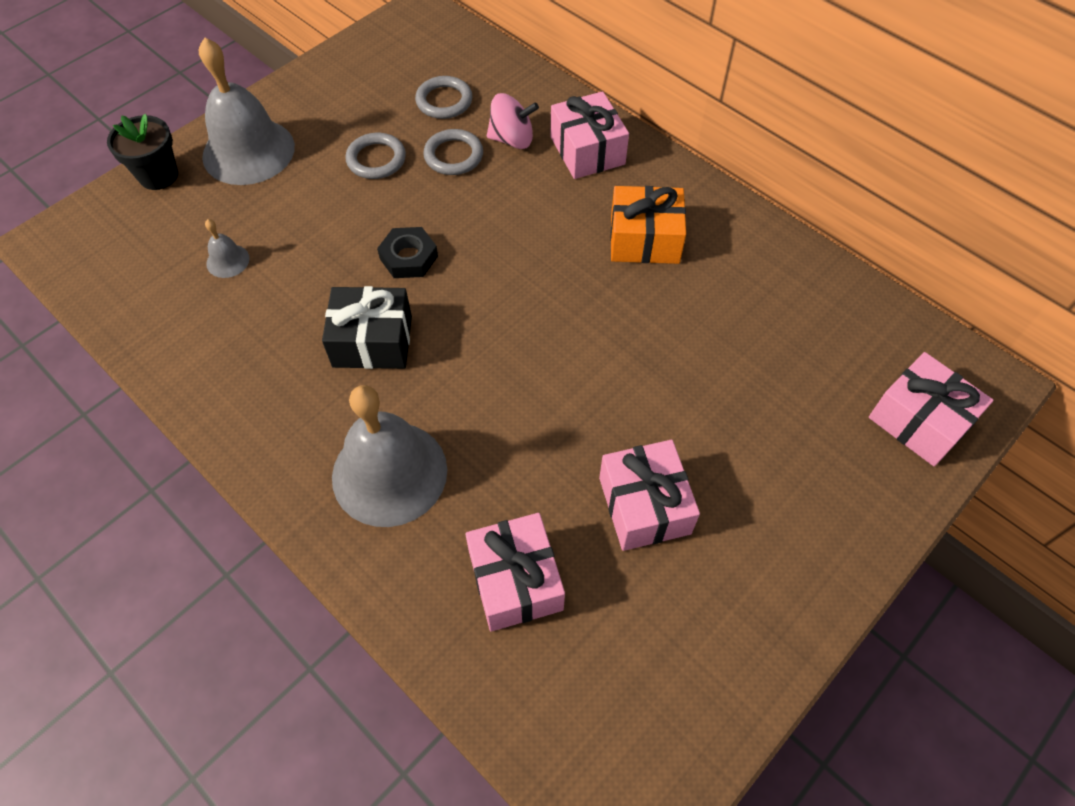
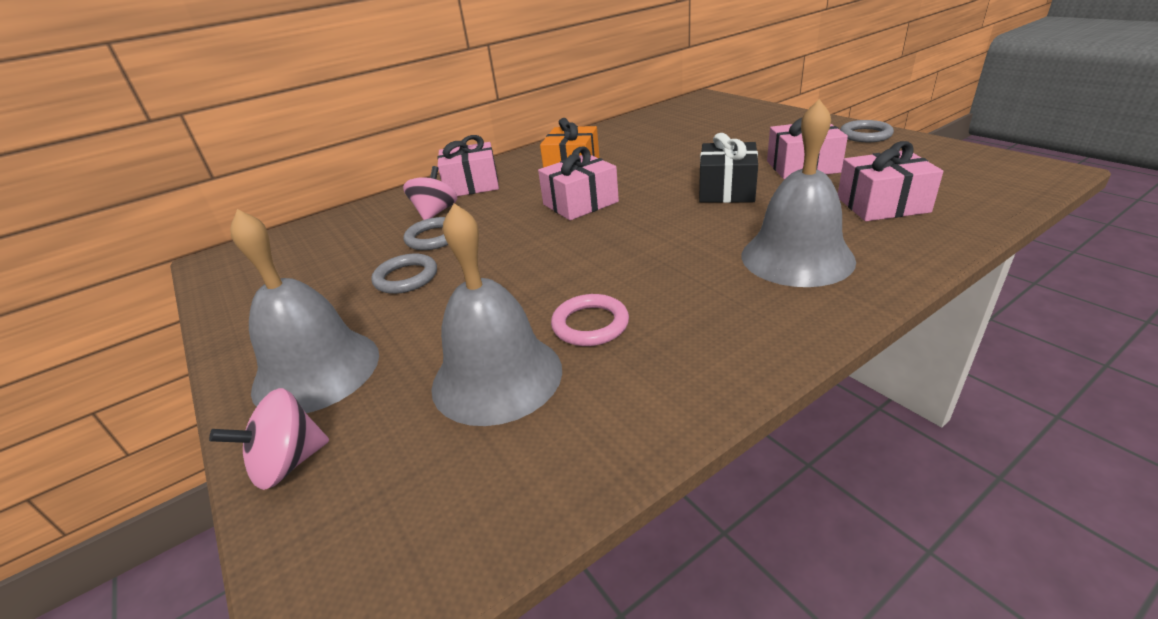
camera: 75 degrees left, 25 degrees down
(158, 175) = (288, 463): black flower pot -> pink spinning top
(228, 261) = (497, 377): grey bell -> grey bell, size x2.33
(288, 309) = (590, 324): none -> pink ring
(372, 341) = (645, 271): black gift -> black gift (726, 190)
(409, 257) = (547, 256): black nut -> none
(444, 101) = (358, 244): grey ring -> grey ring (865, 135)
(919, 421) = (729, 108): pink gift -> pink gift (580, 203)

